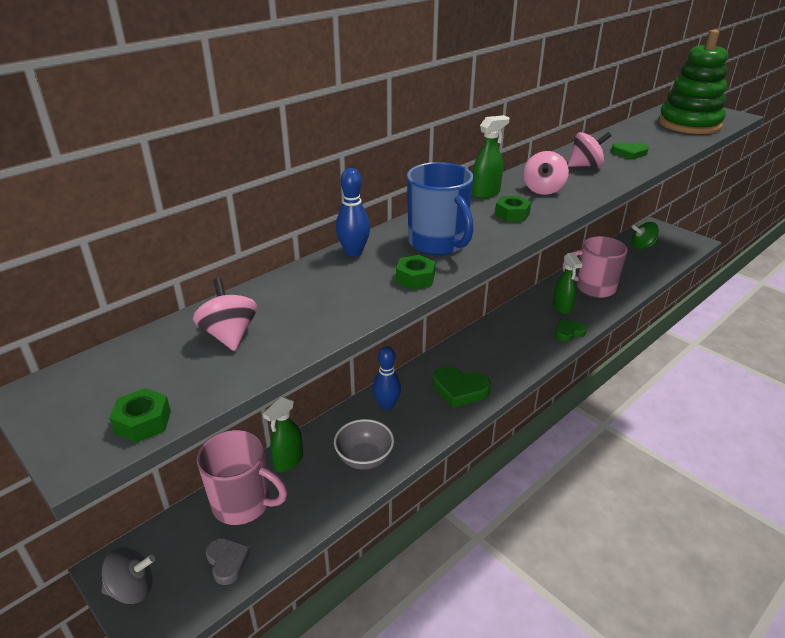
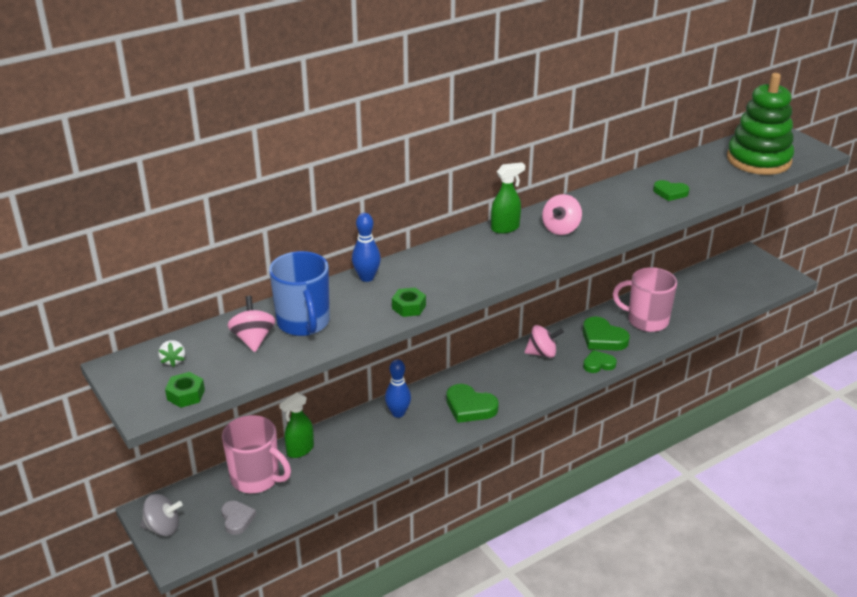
camera: 10 degrees right, 0 degrees up
(121, 374) = (173, 360): none -> white strawberry
(364, 459) = (365, 456): grey bowl -> none
(438, 243) = (440, 276): blue mug -> blue mug (304, 323)
(512, 214) = (518, 253): green nut -> none
(562, 308) = (603, 338): green spray bottle -> green heart
(585, 166) = (617, 205): pink spinning top -> pink spinning top (542, 353)
(642, 246) = (723, 278): green spinning top -> none

